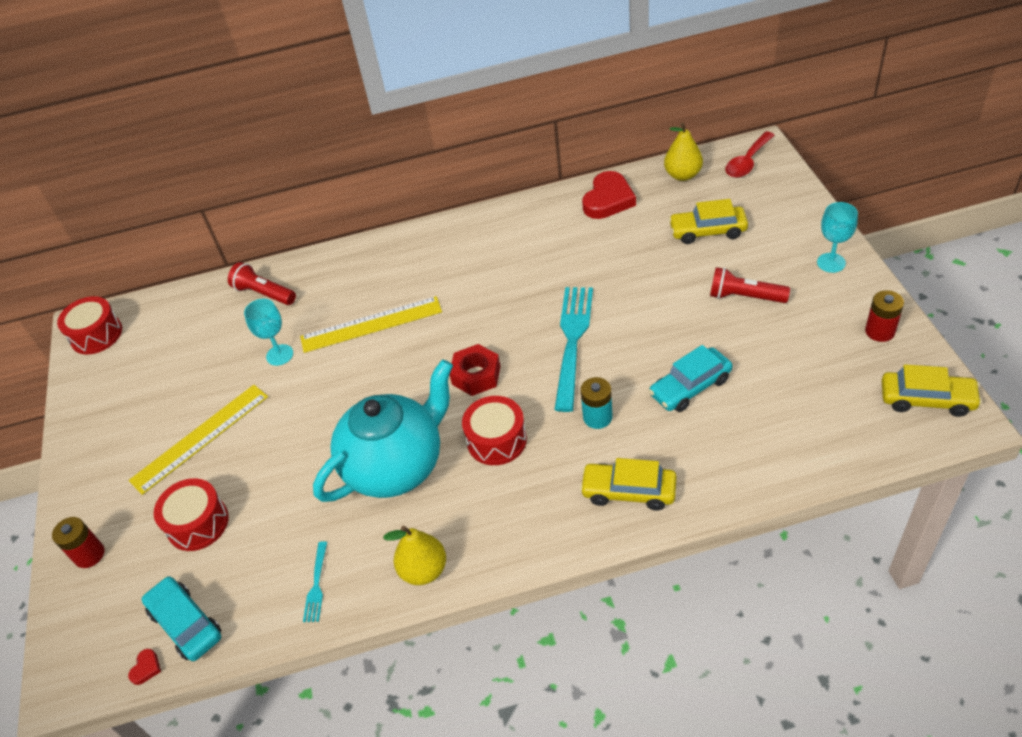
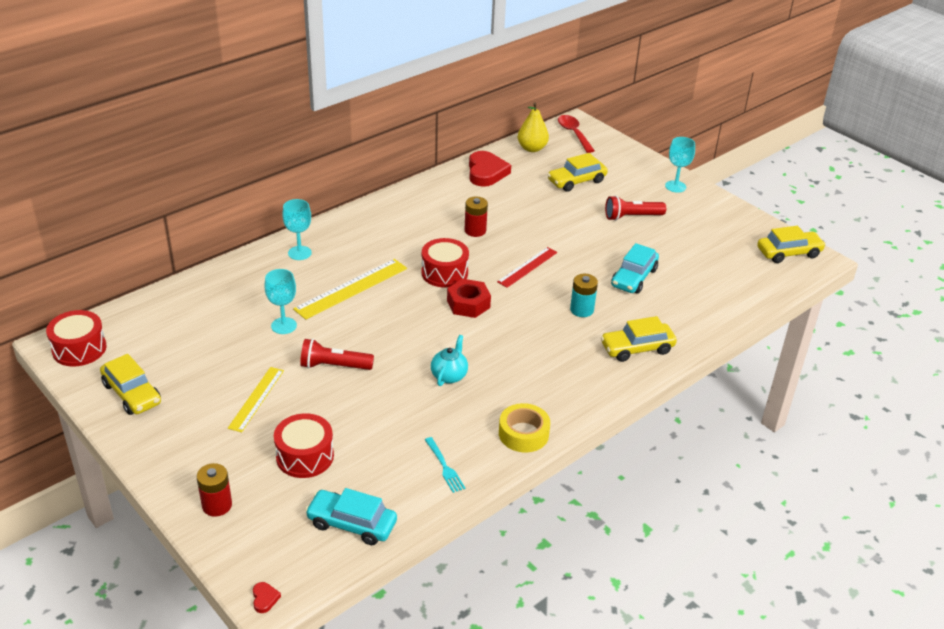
camera: 35 degrees left, 10 degrees down
(104, 399) = (132, 393): none -> yellow car
(146, 668) = (340, 563): red heart -> red heart (265, 599)
(200, 438) = (256, 399): yellow ruler -> yellow ruler, size x0.65
(264, 293) = (231, 286): red flashlight -> red flashlight (333, 366)
(350, 267) = (299, 253): none -> turquoise goblet
(396, 466) = (449, 375): turquoise teapot -> turquoise teapot, size x0.41
(424, 570) = (523, 434): yellow pear -> yellow tape
(496, 440) = (516, 341): red drum -> red drum (444, 273)
(572, 341) = (527, 267): turquoise fork -> red ruler
(747, 162) = (573, 133): red spoon -> red spoon turned 150 degrees clockwise
(880, 331) = (734, 220): red battery -> red battery (475, 230)

